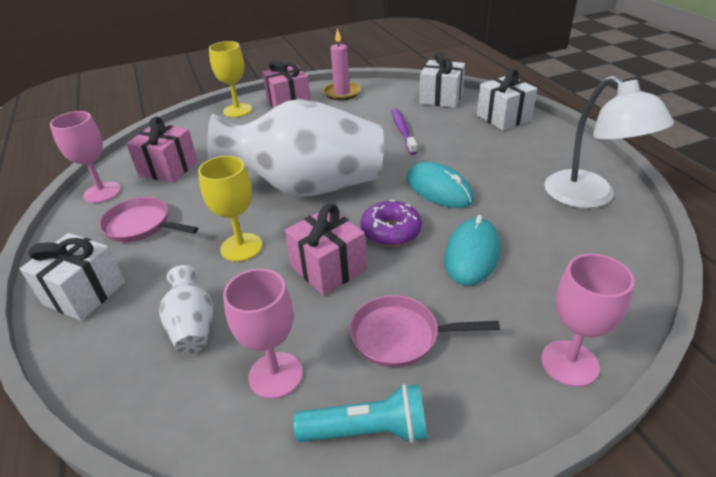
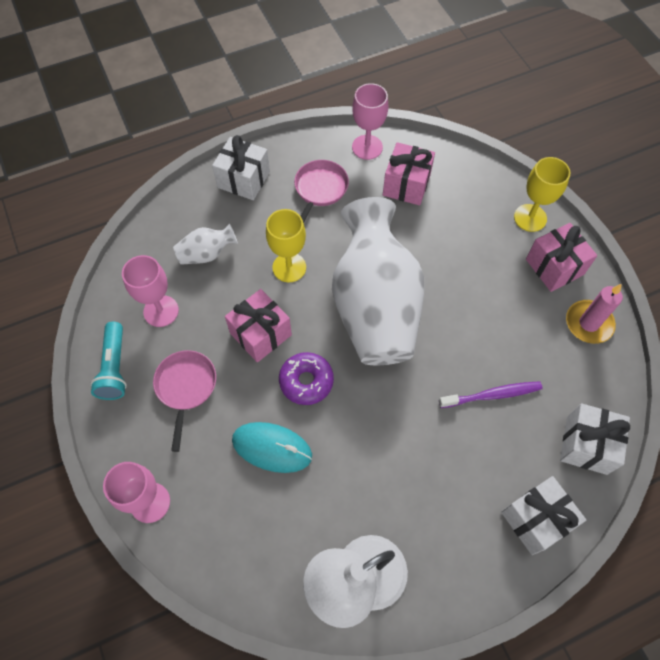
camera: 85 degrees right, 25 degrees up
(439, 189) = (372, 427): turquoise mouse -> none

